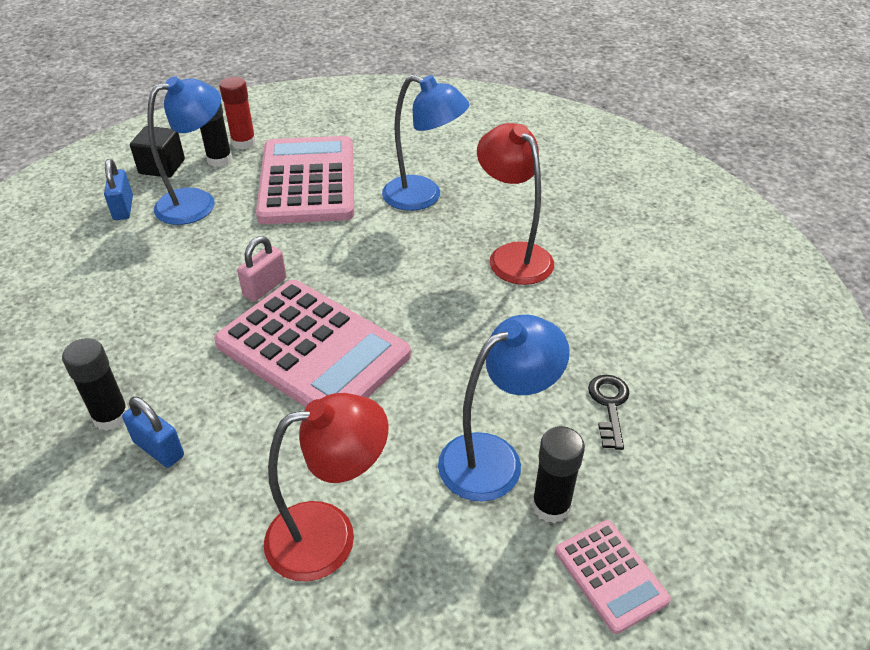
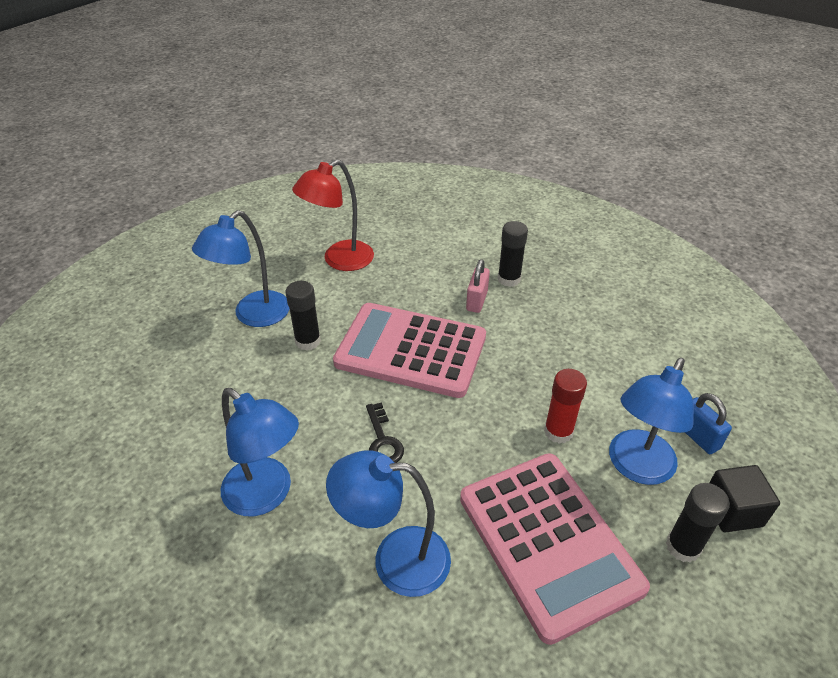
camera: 160 degrees right, 0 degrees up
(159, 449) = (464, 272): blue padlock -> none
(243, 142) = (688, 594): red glue stick -> red glue stick (558, 431)
(265, 287) = (486, 390): pink padlock -> pink padlock (477, 301)
(513, 255) = (267, 495): red lamp -> blue lamp
(551, 506) = (214, 300): black glue stick -> black glue stick (308, 341)
(609, 405) = (172, 368): black key -> black key (383, 440)
(610, 575) = (179, 279): pink calculator -> none

